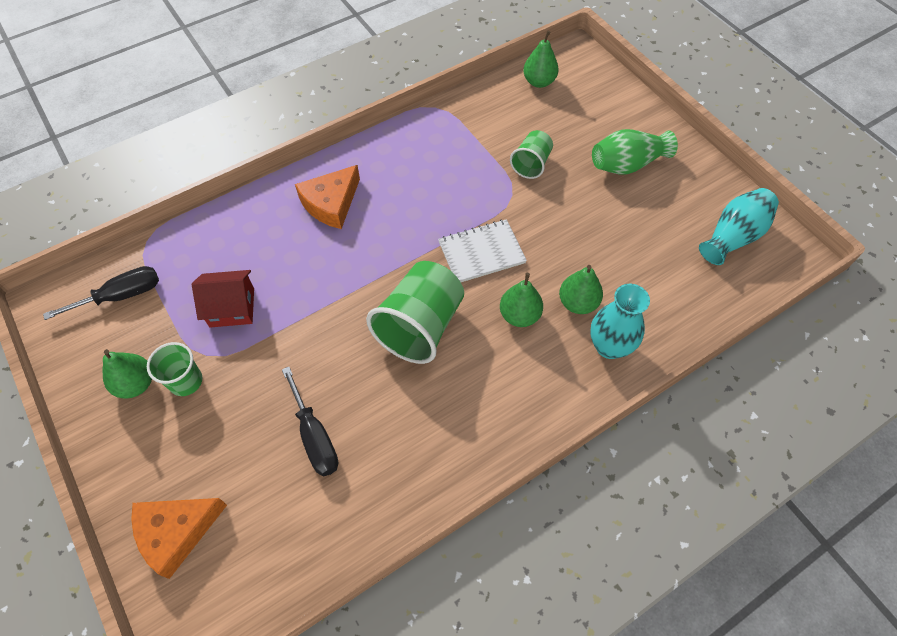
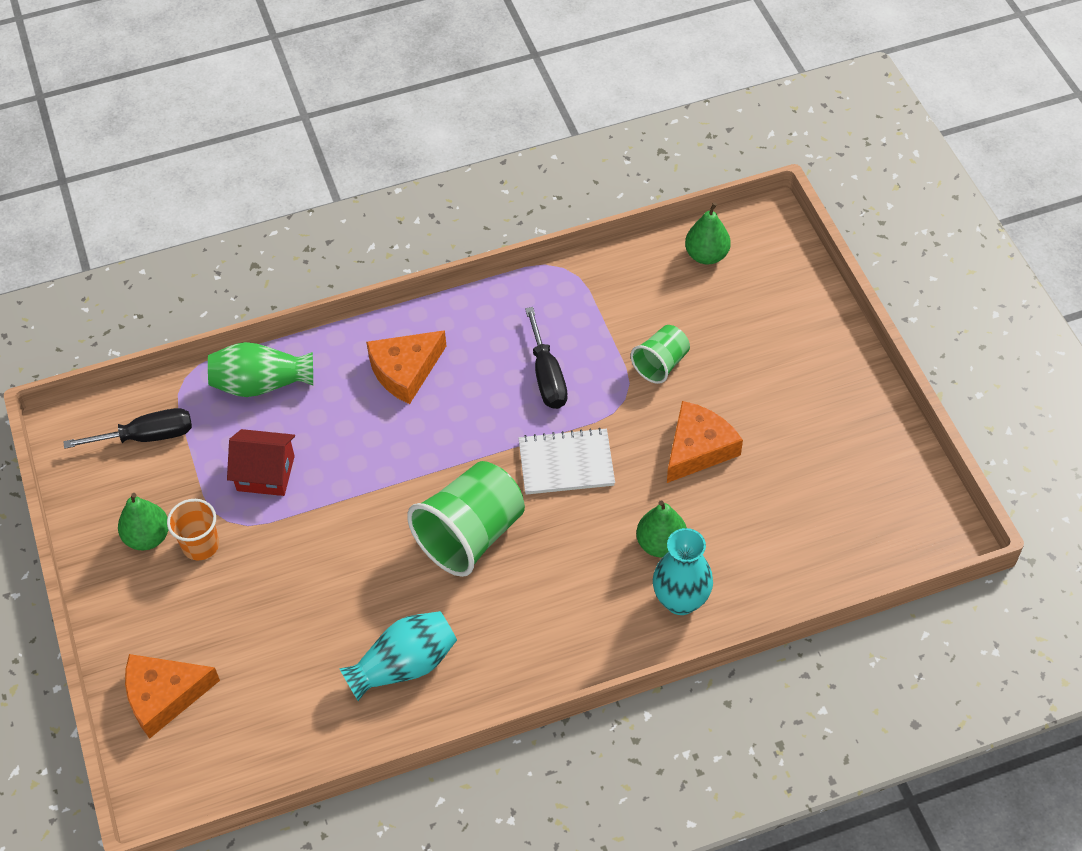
camera: 15 degrees right, 5 degrees down
(186, 381) = (200, 545): green cup -> orange cup
(315, 436) = (325, 631): black screwdriver -> black screwdriver (547, 376)
(519, 315) = (588, 545): green pear -> none
(581, 222) = (698, 448): none -> orange cheese
(627, 164) = (781, 386): green vase -> green vase (261, 384)
(733, 236) = (879, 501): turquoise vase -> turquoise vase (404, 666)

